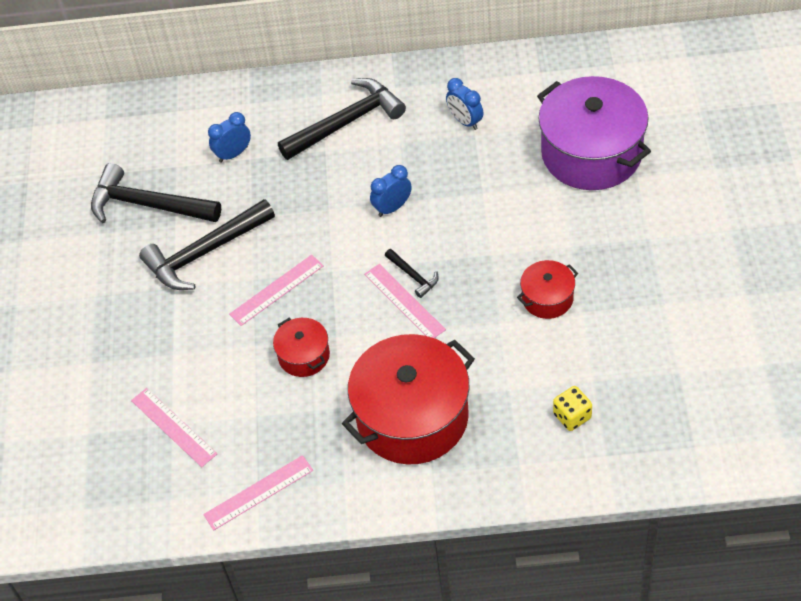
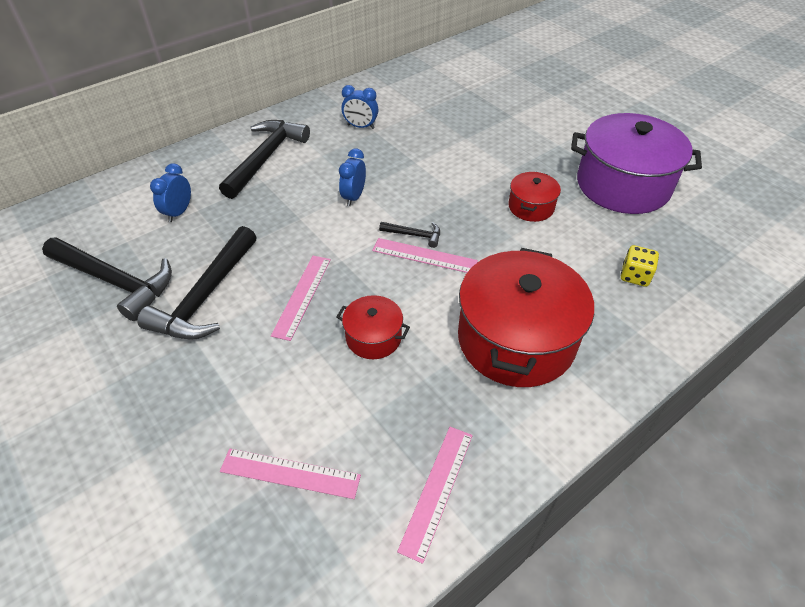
camera: 40 degrees left, 5 degrees down
(147, 205) = (116, 282): black hammer -> black hammer turned 135 degrees counterclockwise
(591, 153) = (468, 114): purple pot -> purple pot (623, 185)

